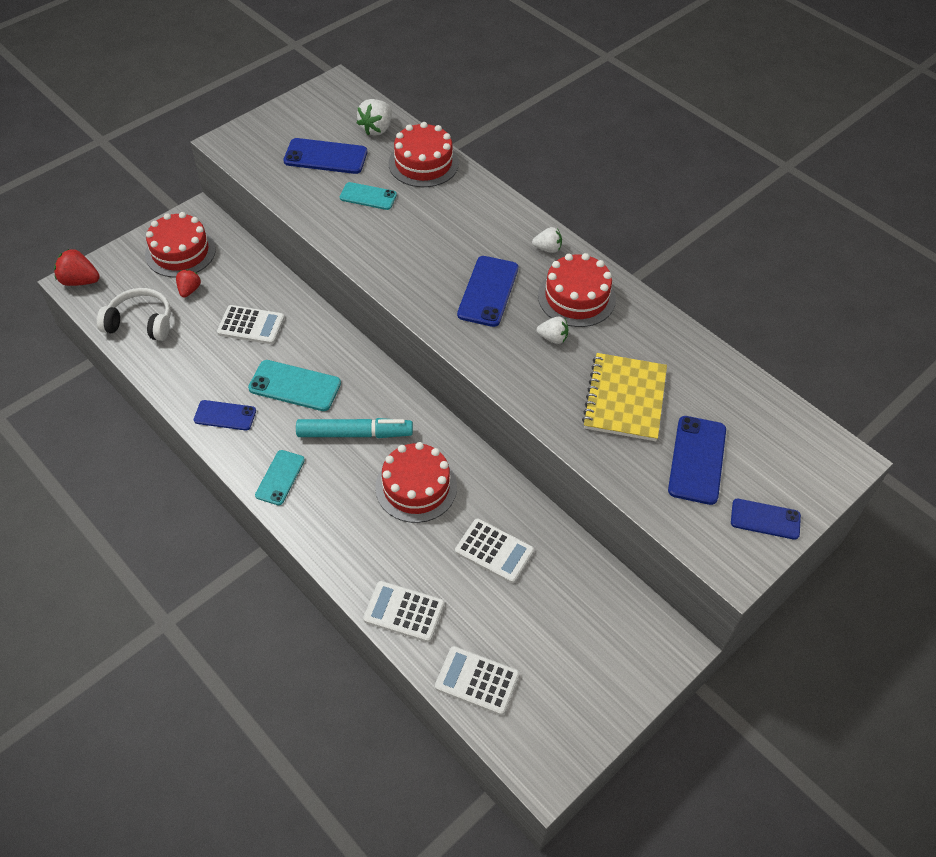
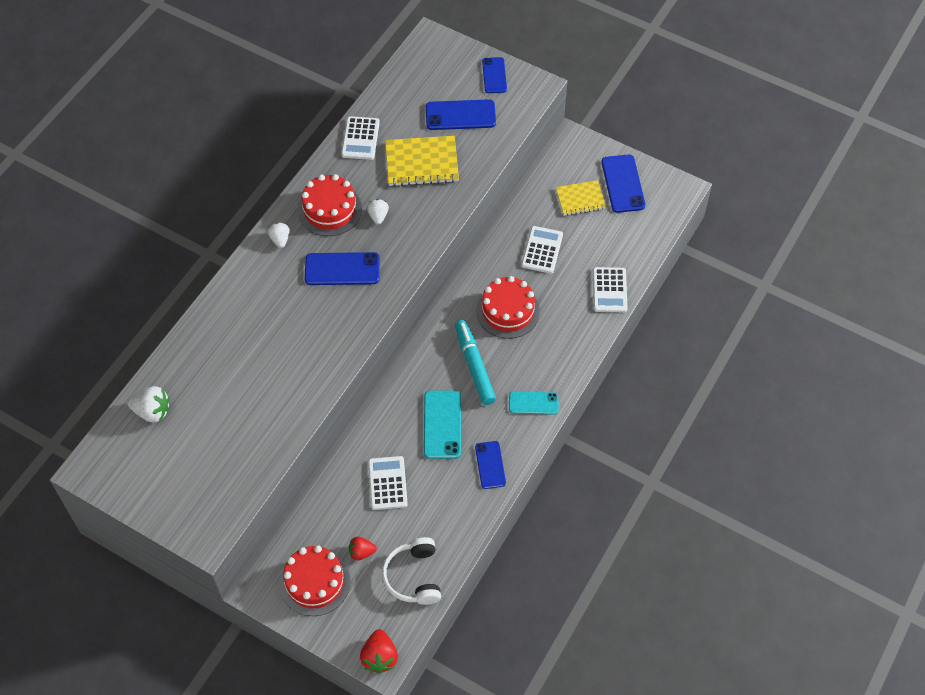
camera: 105 degrees left, 5 degrees up
(325, 156) = (205, 442): blue phone -> blue phone (622, 184)
(368, 196) = (252, 389): turquoise phone -> none
(423, 163) = (194, 358): red cake -> none
(477, 681) = (639, 237): white calculator -> white calculator (360, 138)
(565, 624) = (580, 199): none -> yellow notebook

